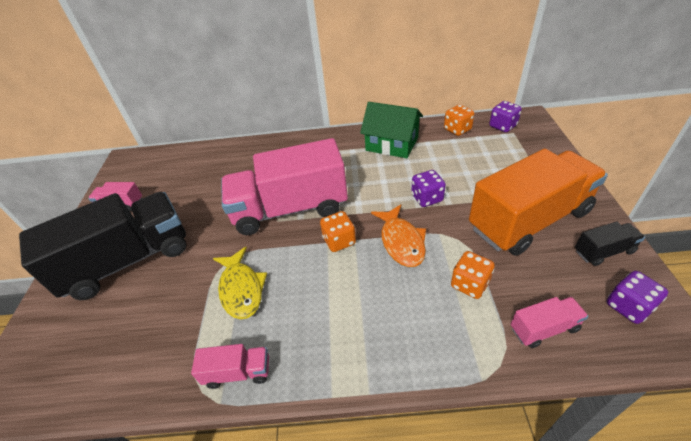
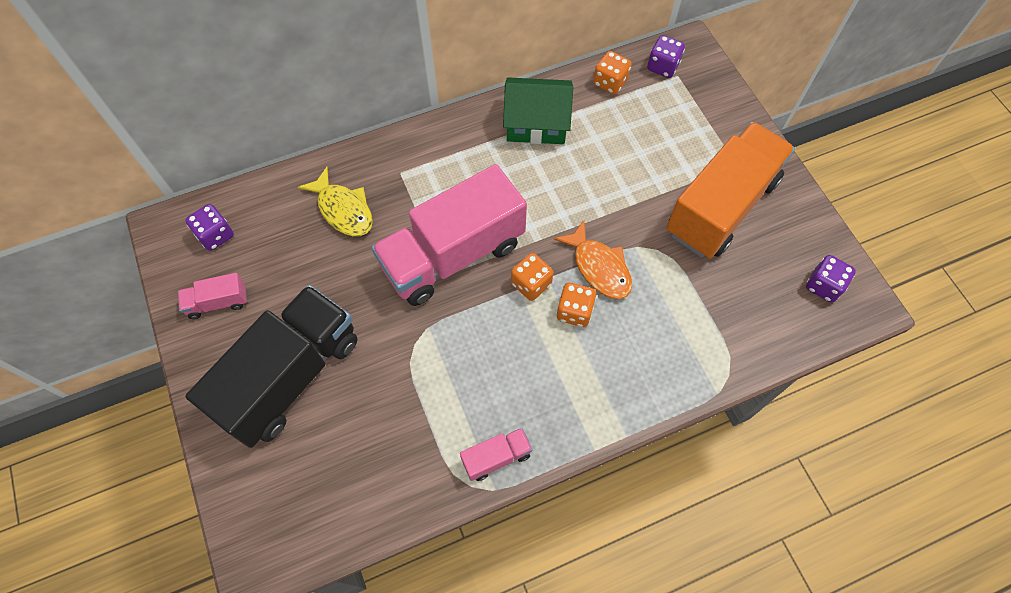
camera: 25 degrees left, 20 degrees up
(241, 289) = (450, 372): yellow fish -> yellow fish (343, 210)
(427, 198) = (607, 201): purple dice -> purple dice (215, 235)
(470, 284) = (682, 300): orange dice -> orange dice (574, 311)
(544, 328) = (757, 329): pink truck -> none
(603, 251) = (796, 229): black truck -> none

